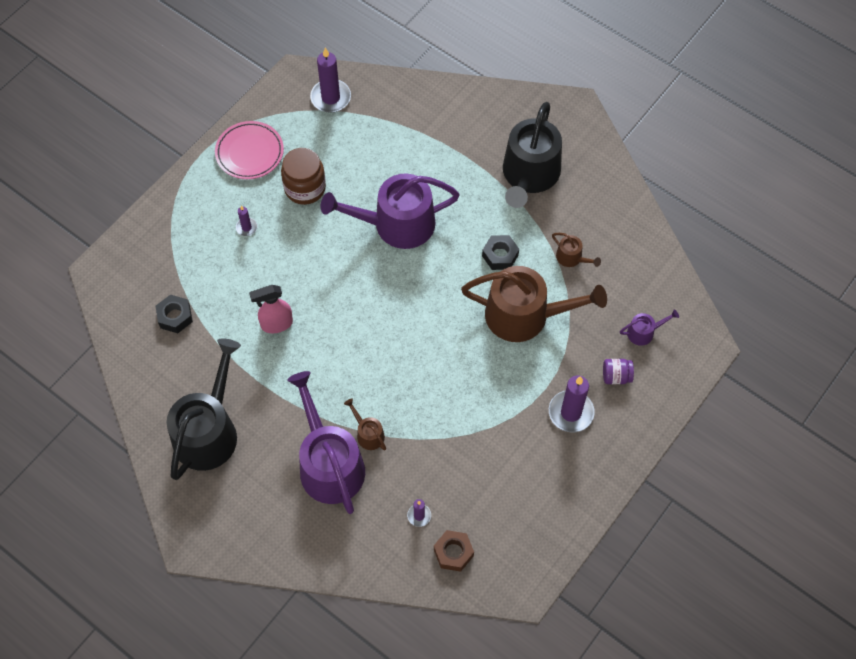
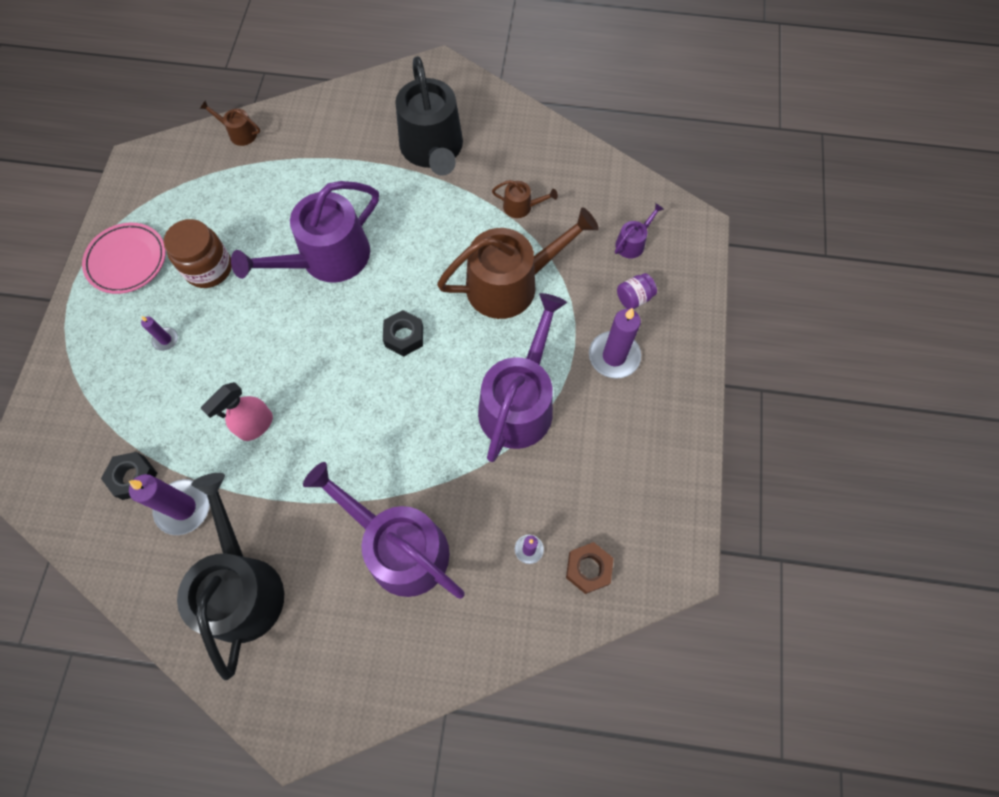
camera: 30 degrees left, 5 degrees up
(330, 98) = (186, 166): purple candle -> purple candle (183, 508)
(368, 434) = (423, 491): brown watering can -> brown watering can (239, 133)
(476, 408) = (519, 402): none -> purple watering can
(500, 255) = (450, 238): black nut -> black nut (404, 336)

